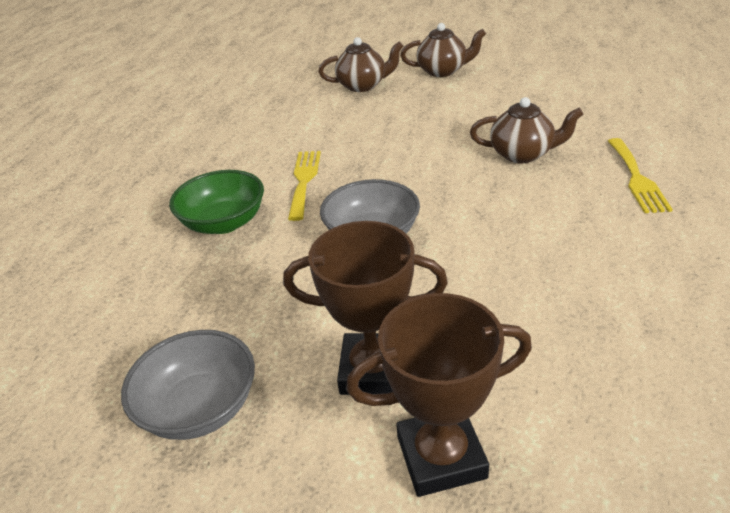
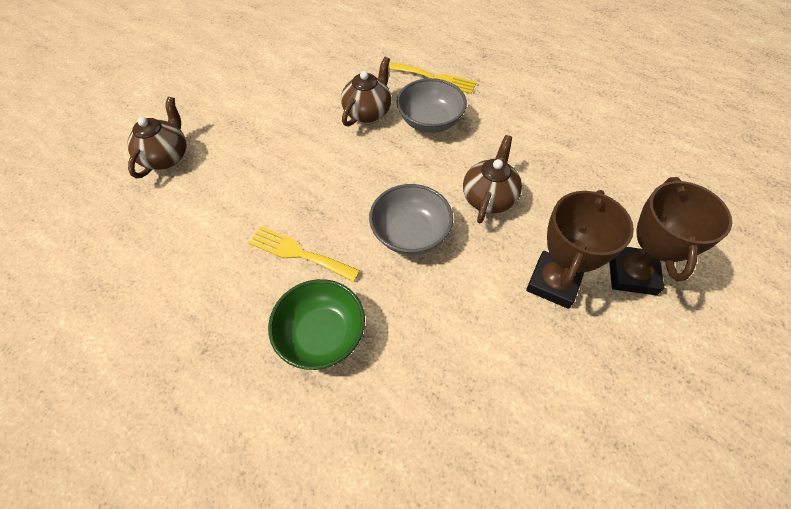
camera: 70 degrees left, 20 degrees up
(200, 408) = (552, 403): grey bowl -> grey bowl (430, 121)
(443, 71) = (199, 98): brown teapot -> brown teapot (489, 197)

